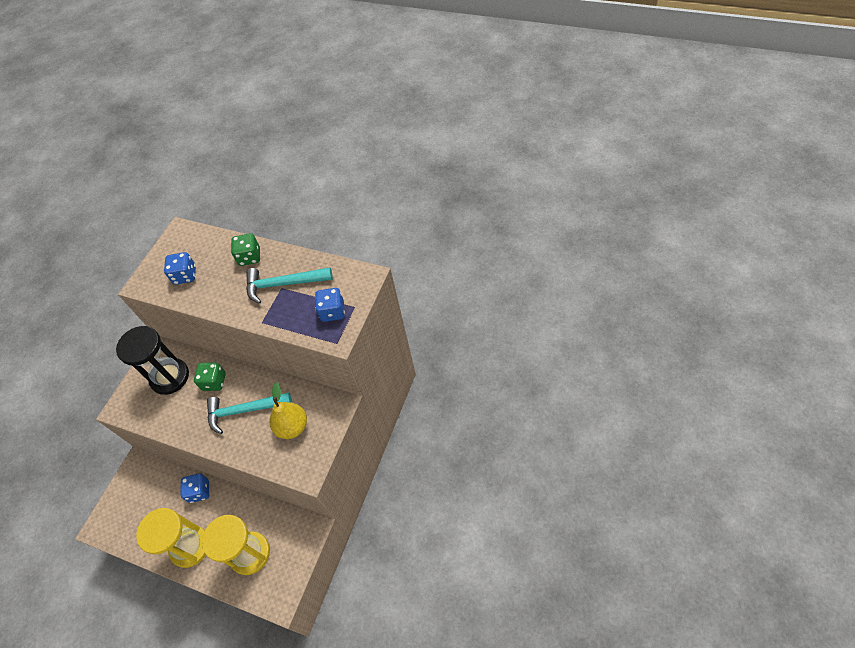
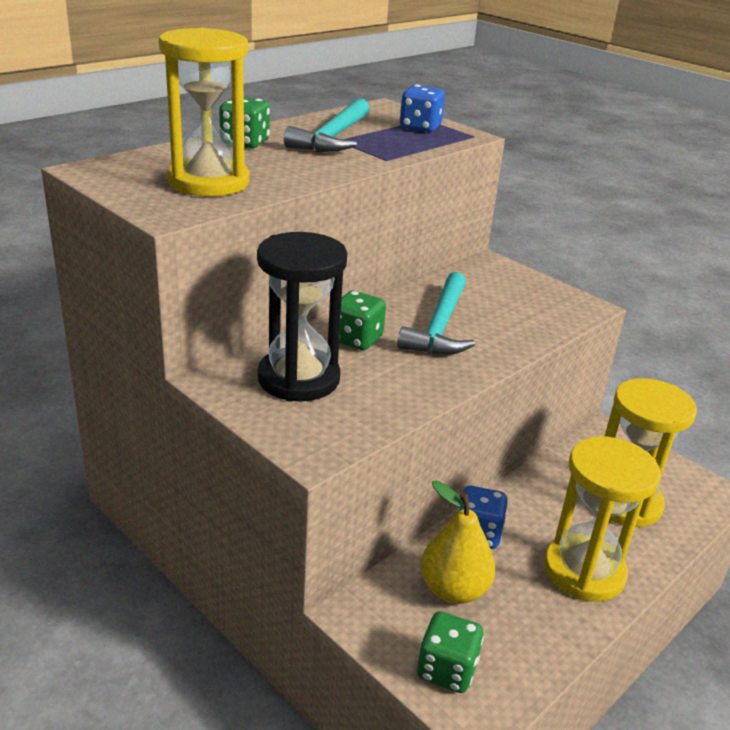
camera: 75 degrees left, 25 degrees down
(117, 509) = (447, 669): none -> green dice
(185, 275) = (208, 182): blue dice -> yellow hourglass
(292, 427) = (501, 298): yellow pear -> yellow pear (453, 589)

